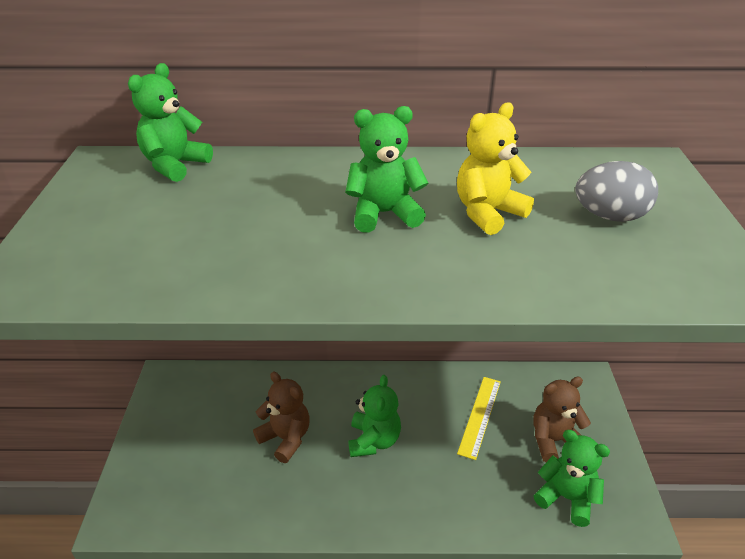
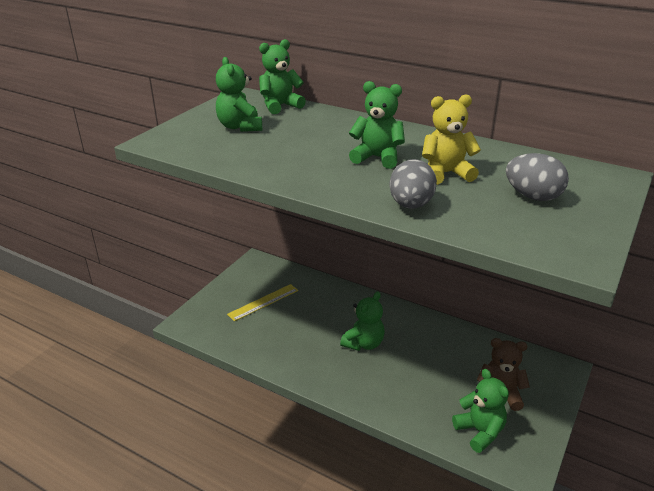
camera: 30 degrees right, 5 degrees down
(143, 217) = (240, 127): none -> green teddy bear
(286, 438) = (307, 320): brown teddy bear -> none
(480, 416) = (452, 358): yellow ruler -> yellow ruler (263, 302)
(496, 277) = (411, 205): none -> grey egg

